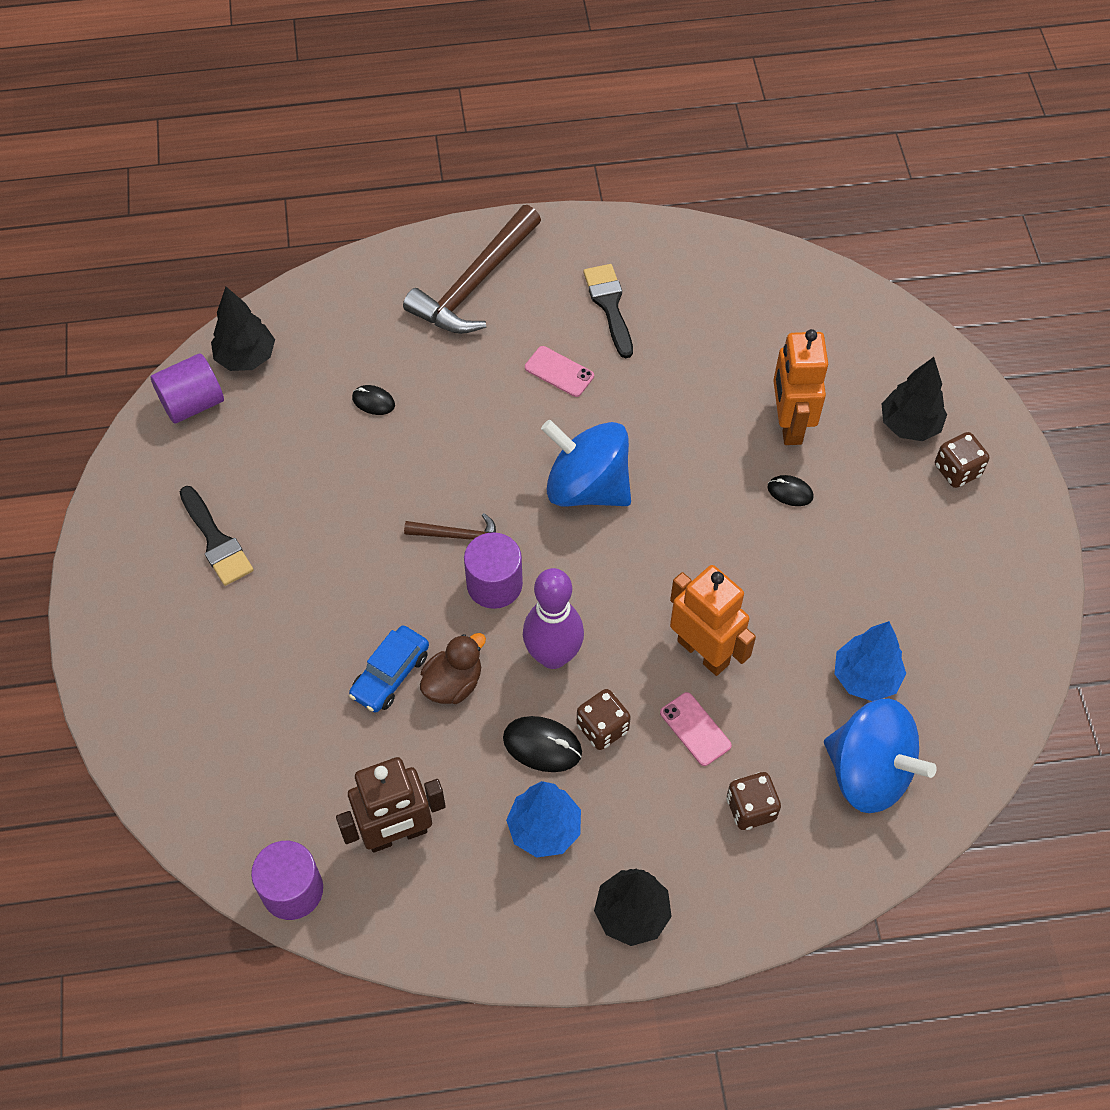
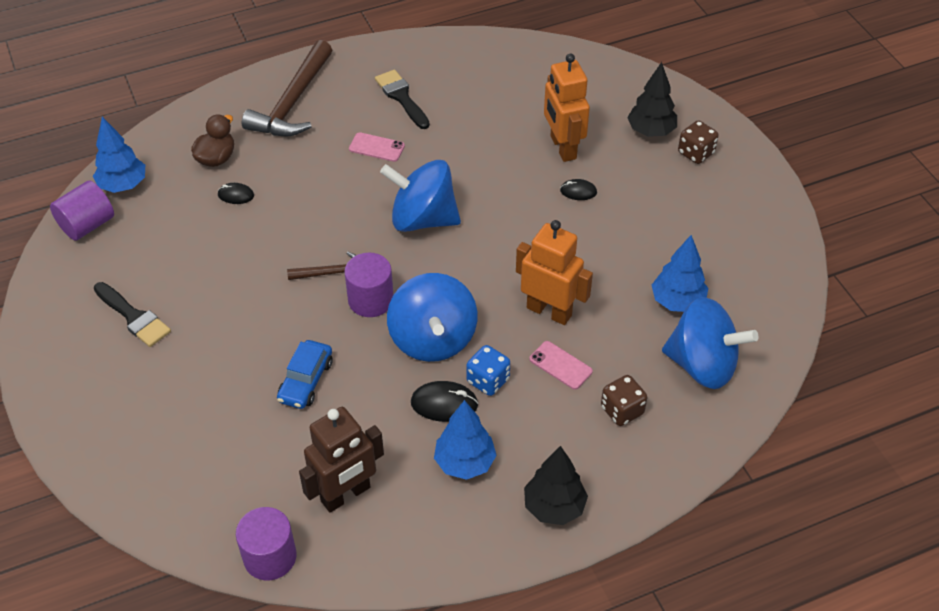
camera: 15 degrees left, 10 degrees down
(246, 357) = (123, 185): black tree -> blue tree
(453, 683) = (359, 376): brown duck -> brown duck (216, 158)
(553, 655) = (433, 339): purple bowling pin -> blue spinning top
(602, 728) = (488, 380): brown dice -> blue dice

